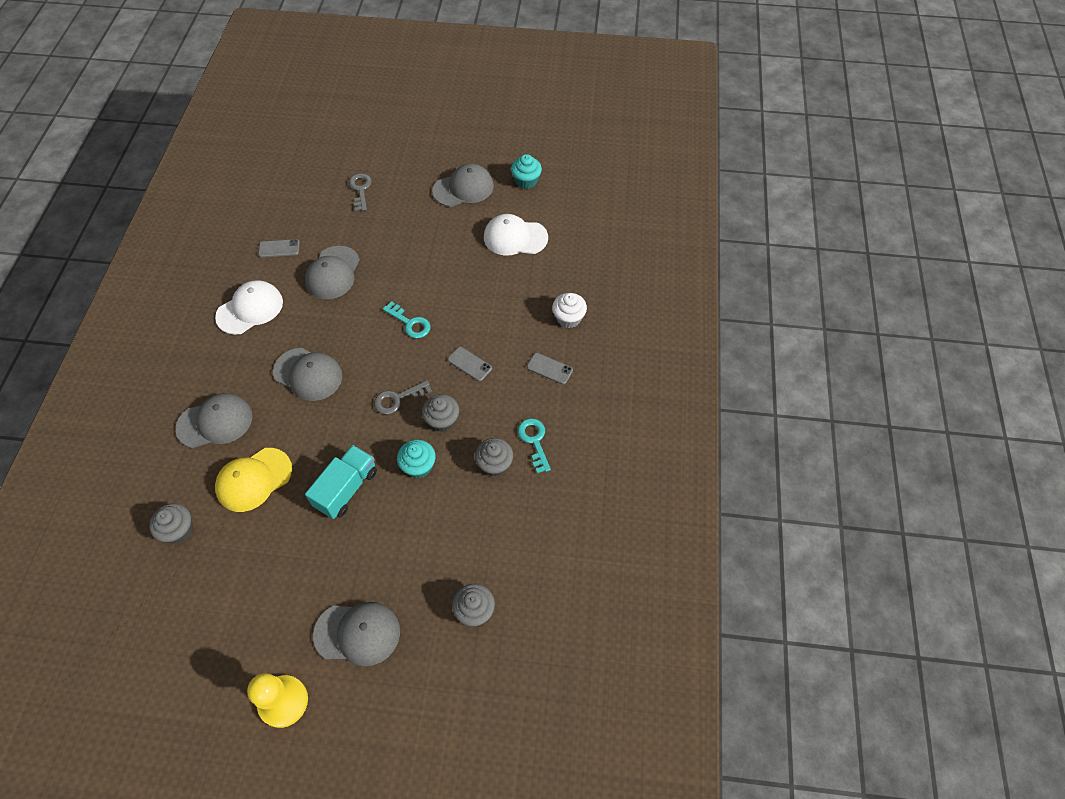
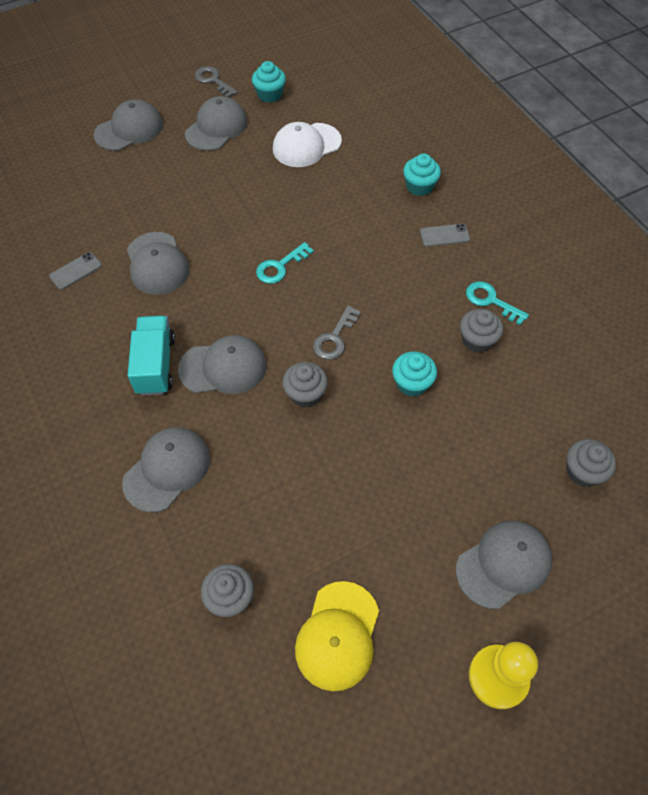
camera: 35 degrees left, 0 degrees up
(250, 309) = (99, 343): white cap -> none
(254, 479) = (263, 497): yellow cap -> yellow cap (338, 635)
(346, 488) = (365, 445): turquoise truck -> turquoise truck (156, 365)
(360, 190) = (112, 176): grey key -> grey key (213, 81)
(403, 158) = (129, 129): none -> grey cap
(410, 323) = (280, 266): turquoise key -> turquoise key turned 135 degrees clockwise
(442, 420) = (394, 332): grey cupcake -> grey cupcake (305, 394)
(469, 364) = (371, 270): grey phone -> none
(568, 318) = (419, 186): white cupcake -> turquoise cupcake

